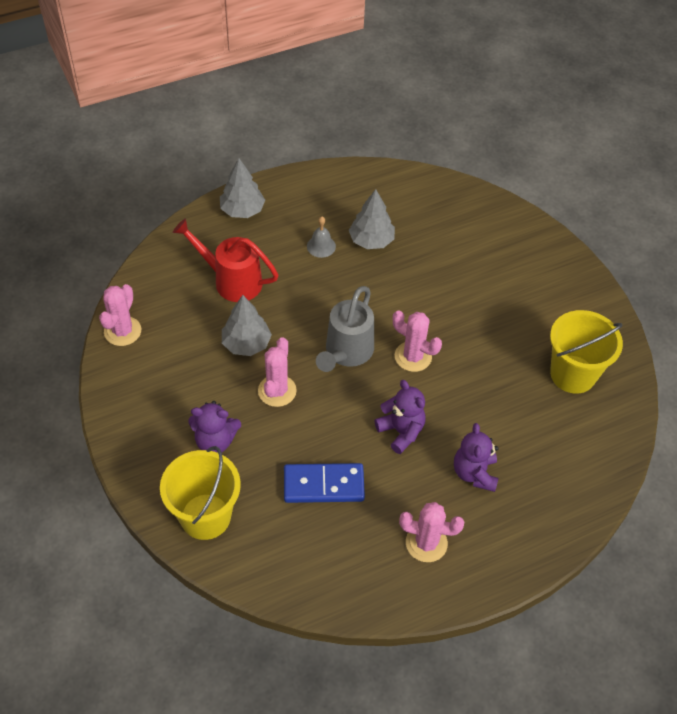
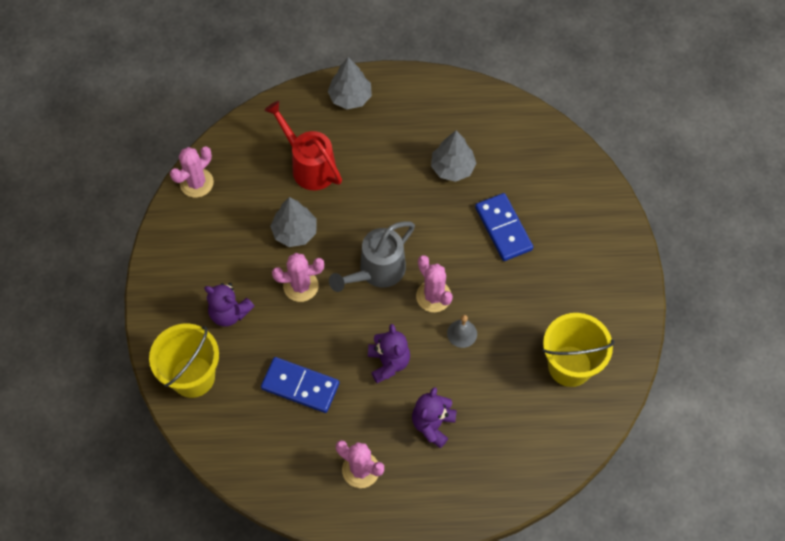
camera: 25 degrees right, 10 degrees up
(277, 391) = (301, 286): pink cactus -> pink cactus turned 45 degrees clockwise
(321, 246) = (404, 158): grey bell -> grey bell (462, 333)
(446, 277) = (503, 228): none -> blue domino

